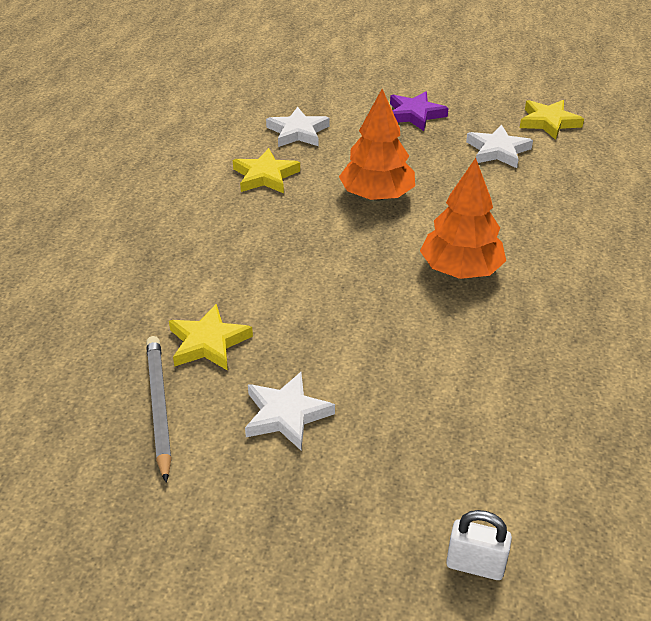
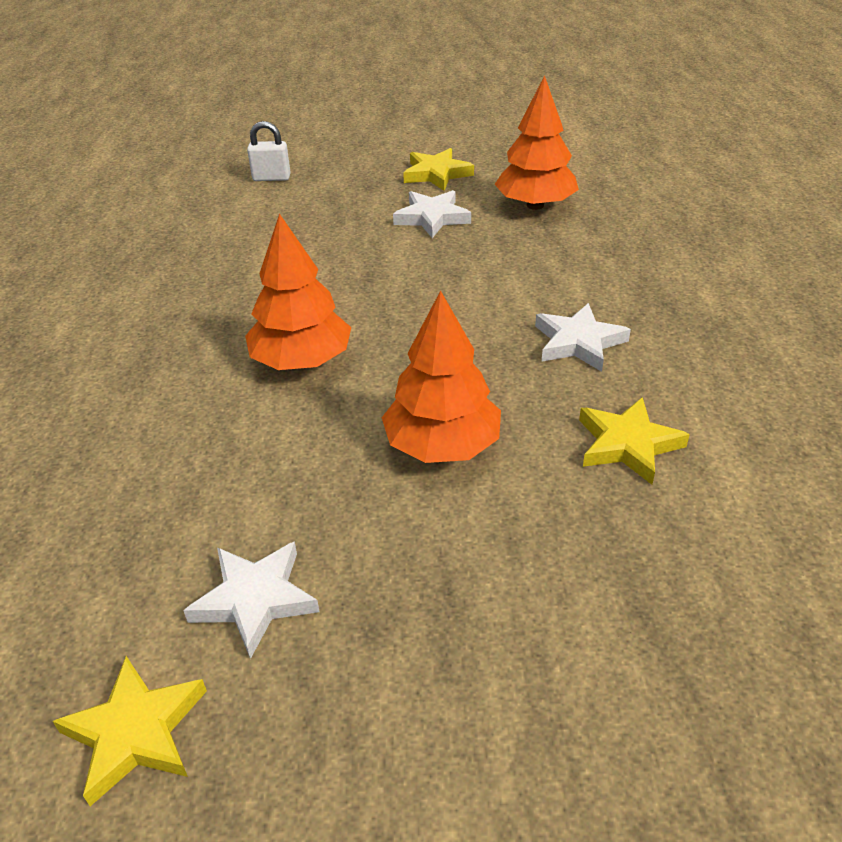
camera: 165 degrees right, 0 degrees up
(159, 406) = (535, 205): grey pencil -> orange tree
(208, 342) = (533, 247): yellow star -> yellow star (437, 174)
(298, 132) = (647, 558): white star -> white star (578, 342)
(415, 114) = (443, 680): purple star -> none

